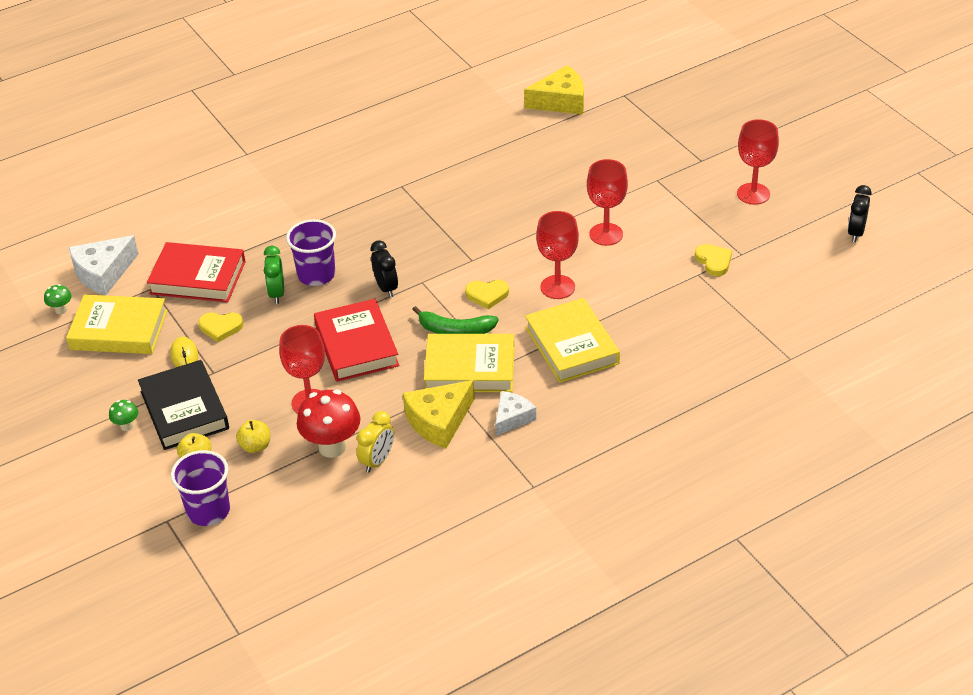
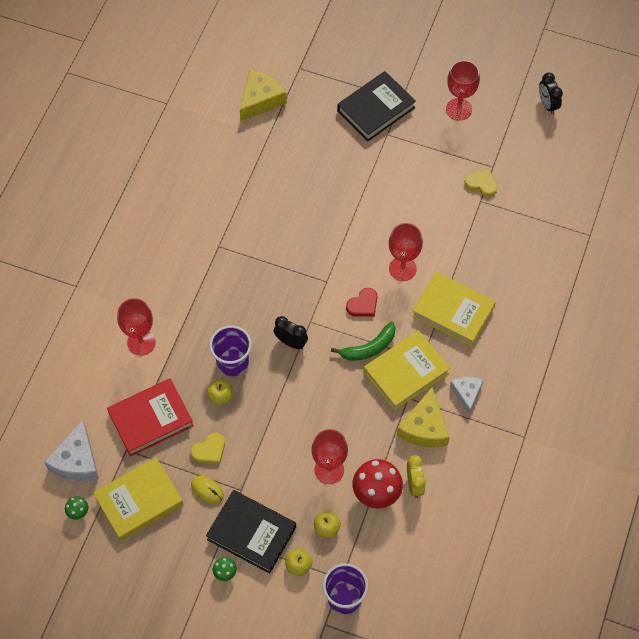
camera: 40 degrees left, 20 degrees up
(277, 293) = (220, 396): green clock -> yellow apple
(356, 345) = (316, 403): red book -> none
(487, 295) = (363, 305): yellow heart -> red heart
(606, 234) = (395, 203): red goblet -> red goblet (141, 342)
(666, 156) = (376, 109): none -> black book

